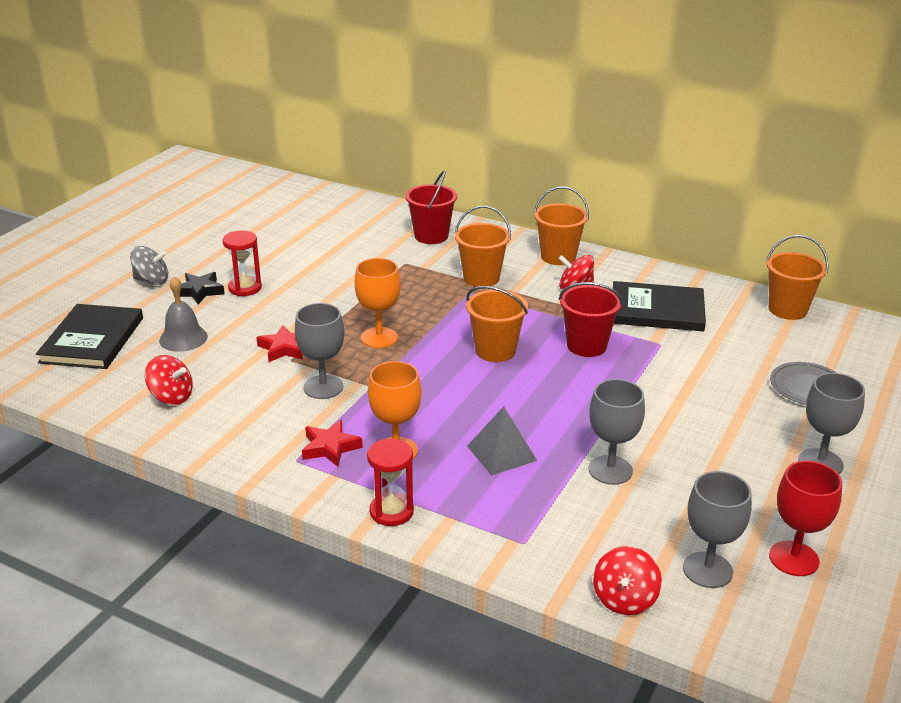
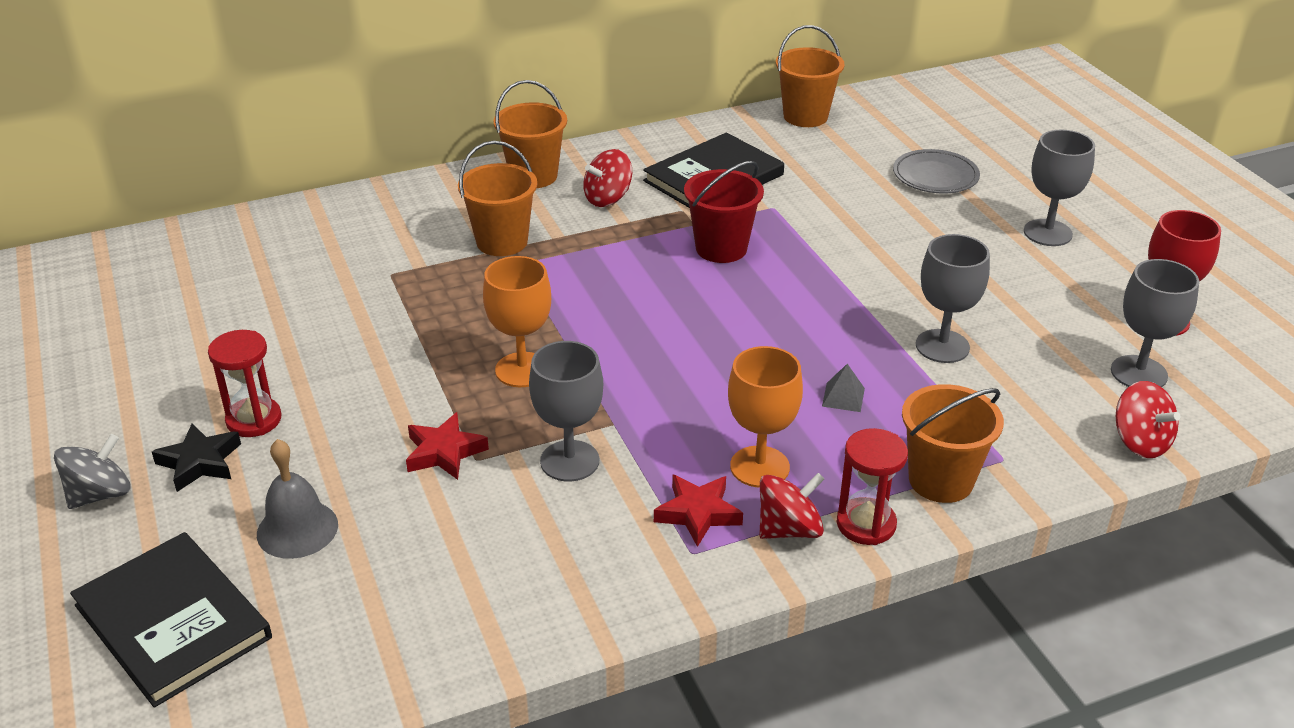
camera: 50 degrees left, 5 degrees up
(171, 397) = (425, 601): red spinning top -> red spinning top (789, 529)
(431, 236) = (361, 228): red bucket -> none
(495, 351) = (656, 306): orange bucket -> orange bucket (940, 480)
(502, 453) = (843, 397): grey pyramid -> grey pyramid, size x0.57

